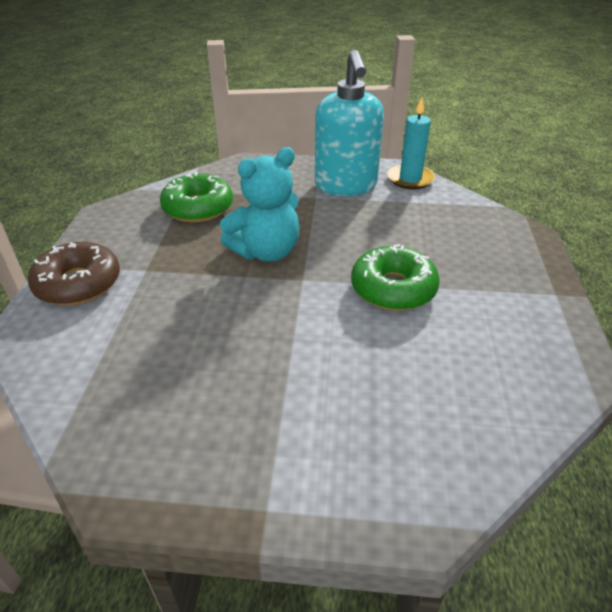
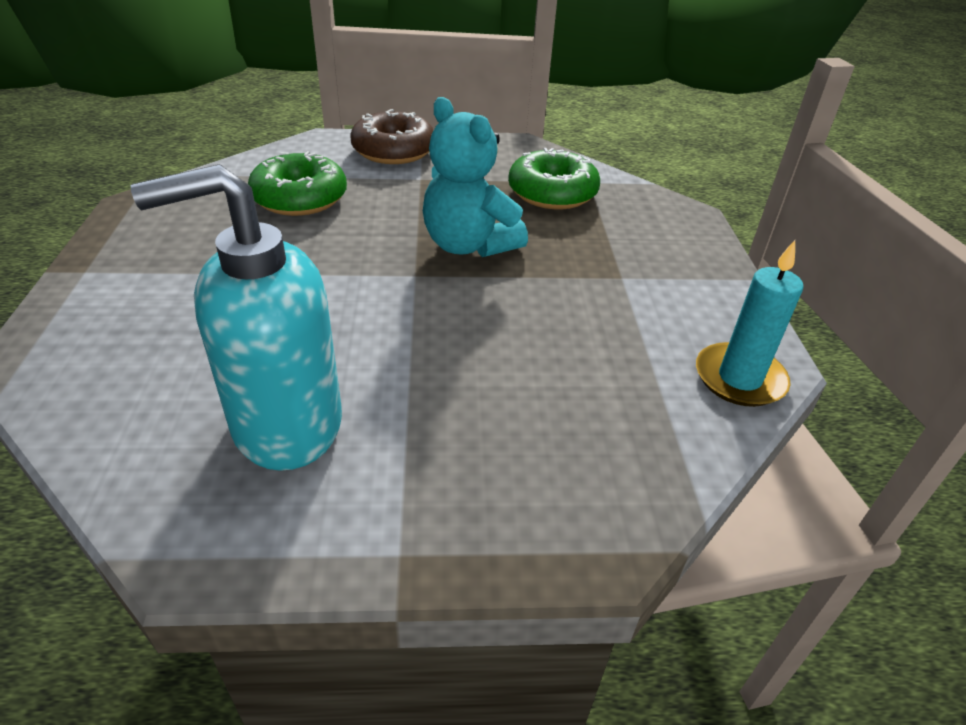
camera: 80 degrees right, 0 degrees up
(346, 186) = (671, 304): turquoise soap dispenser -> turquoise soap dispenser (286, 424)
(393, 288) = (401, 350): green donut -> green donut (300, 198)

